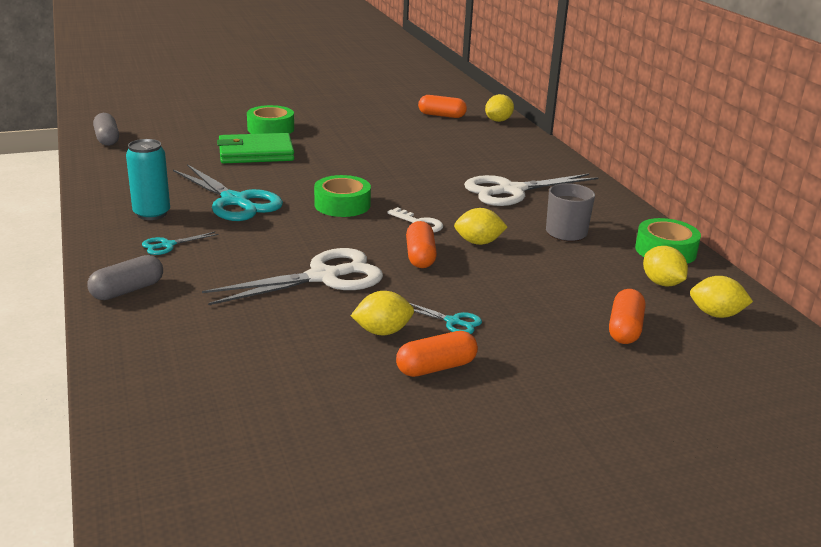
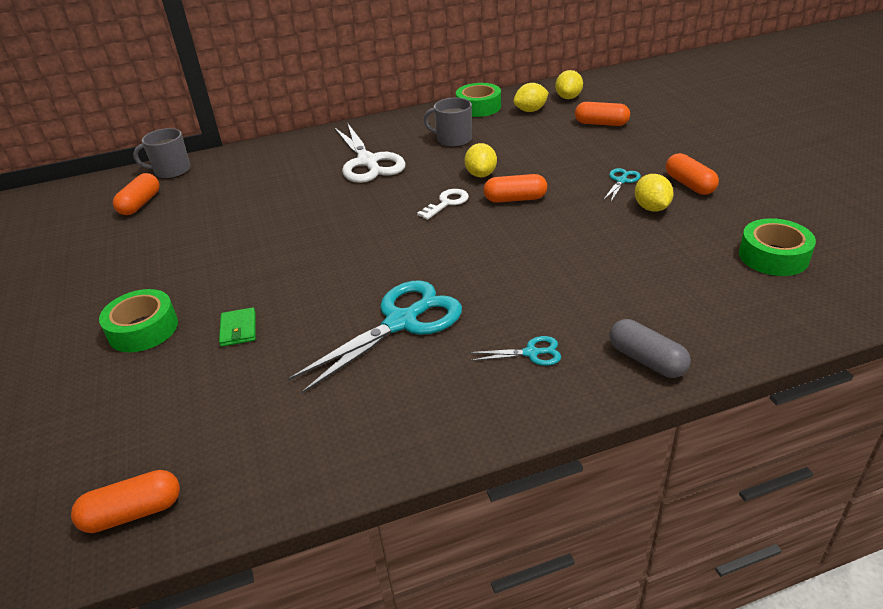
camera: 85 degrees left, 10 degrees up
(107, 139) = (133, 513): grey capsule -> orange capsule
(152, 214) = (446, 385): turquoise can -> none
(168, 245) = (531, 353): turquoise scissors -> turquoise scissors turned 60 degrees counterclockwise
(256, 153) = (238, 329): green wallet -> green wallet, size x0.47
(323, 277) = (571, 243): white scissors -> none
(342, 205) = (406, 248): green tape -> green tape (773, 256)
(498, 121) = (171, 171): yellow lemon -> grey mug

